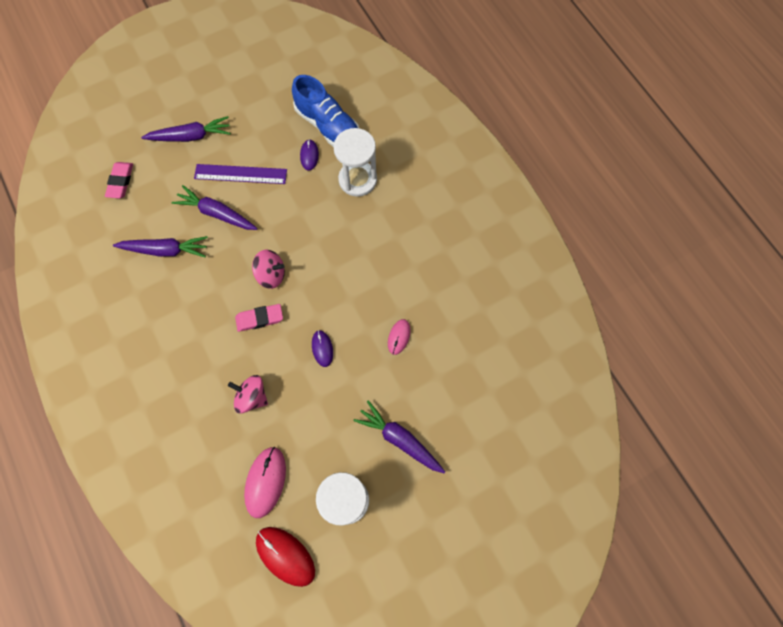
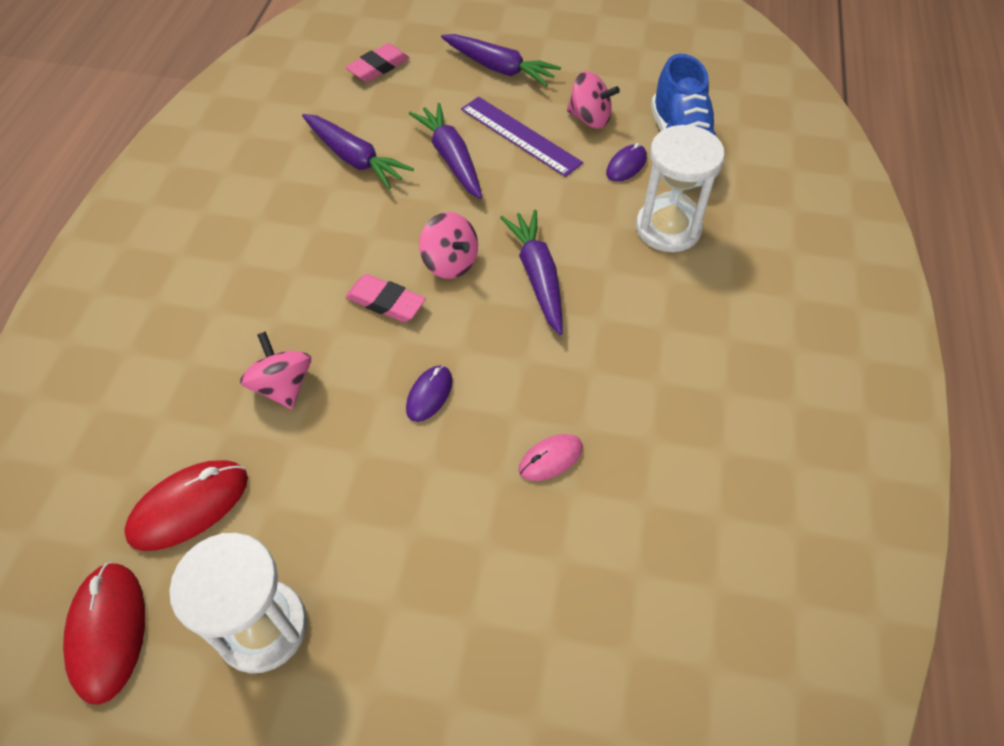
camera: 40 degrees right, 15 degrees down
(265, 482) = (189, 507): pink mouse -> red mouse
(267, 138) = (589, 118): none -> pink spinning top
(399, 439) = (420, 604): purple carrot -> purple carrot (537, 276)

